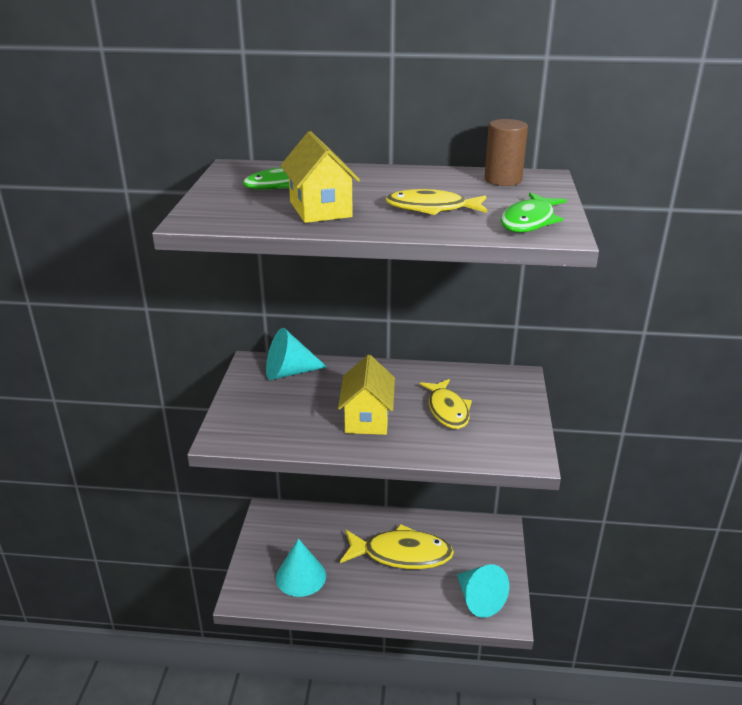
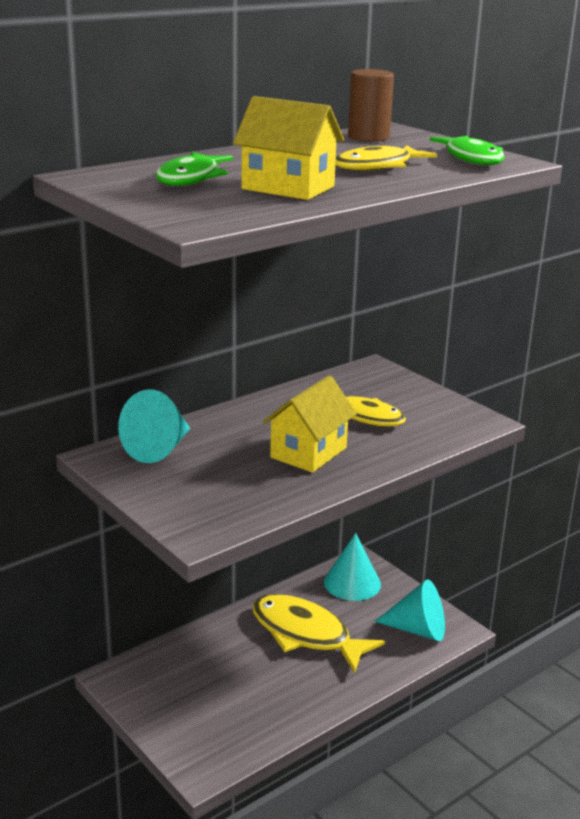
camera: 45 degrees left, 5 degrees down
(301, 576) = (237, 712): turquoise cone -> turquoise cone (352, 583)
(367, 418) = (308, 452): yellow house -> yellow house turned 75 degrees clockwise
(401, 554) = (306, 634): yellow fish -> yellow fish turned 105 degrees counterclockwise

